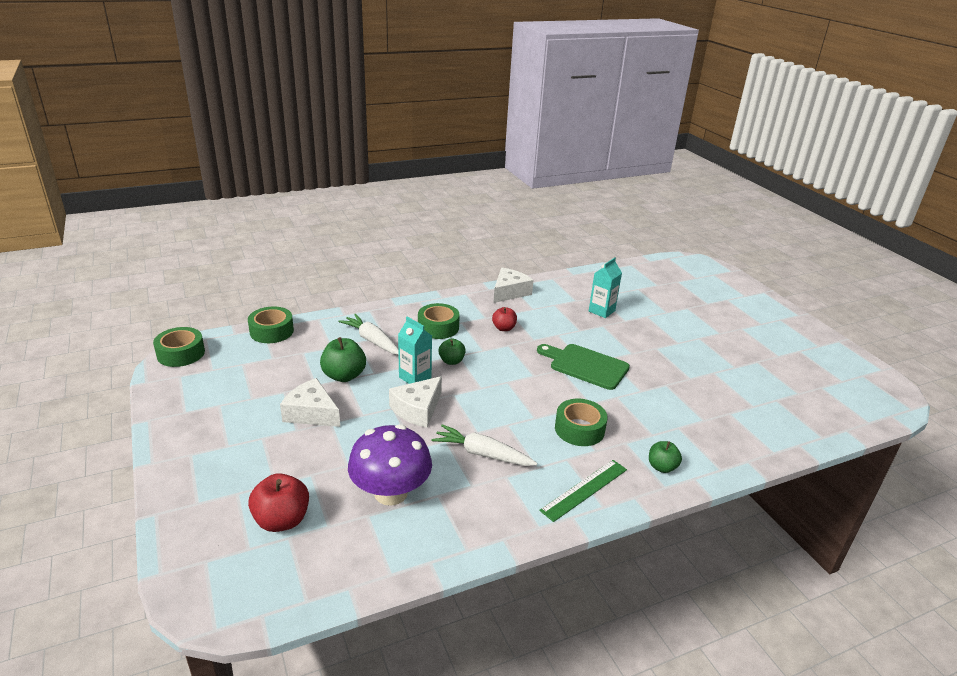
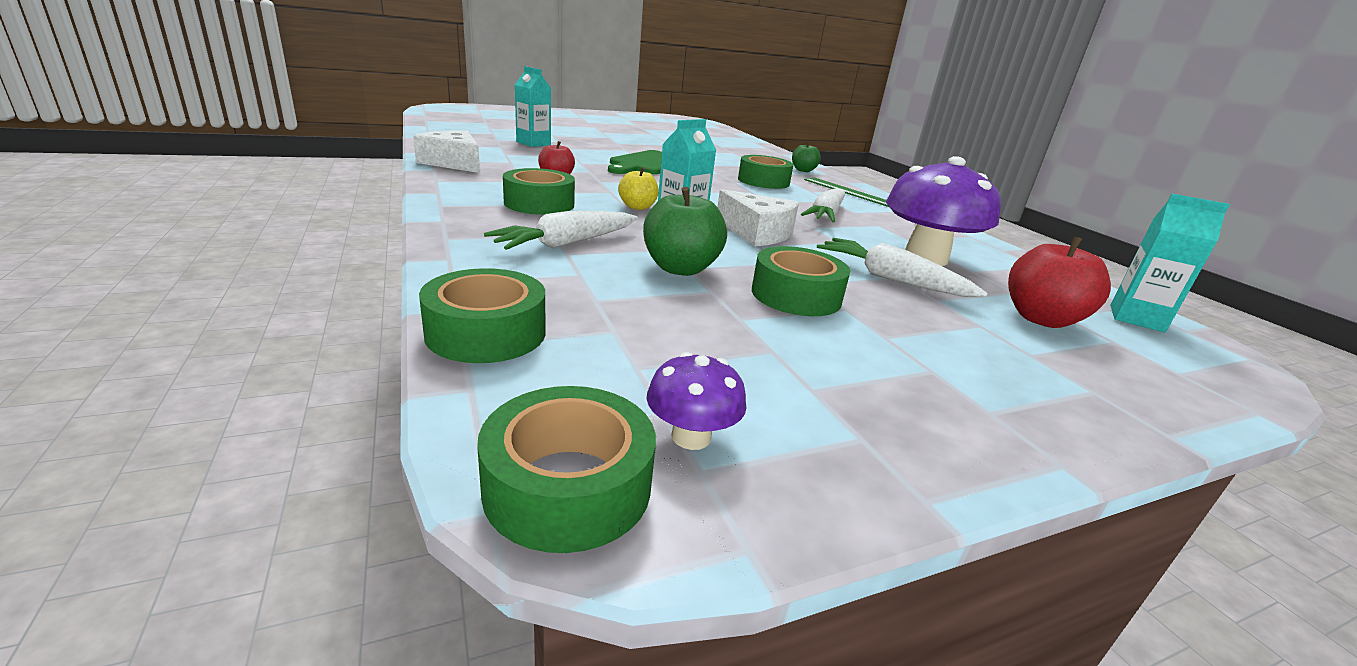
camera: 90 degrees left, 5 degrees down
(196, 374) = (691, 436): none -> purple mushroom
(282, 588) = (1136, 318): none -> turquoise carton
(311, 413) = (796, 295): white cheese -> green tape
(342, 460) = (891, 279): none -> white carrot
(451, 361) = (637, 207): green apple -> yellow apple

